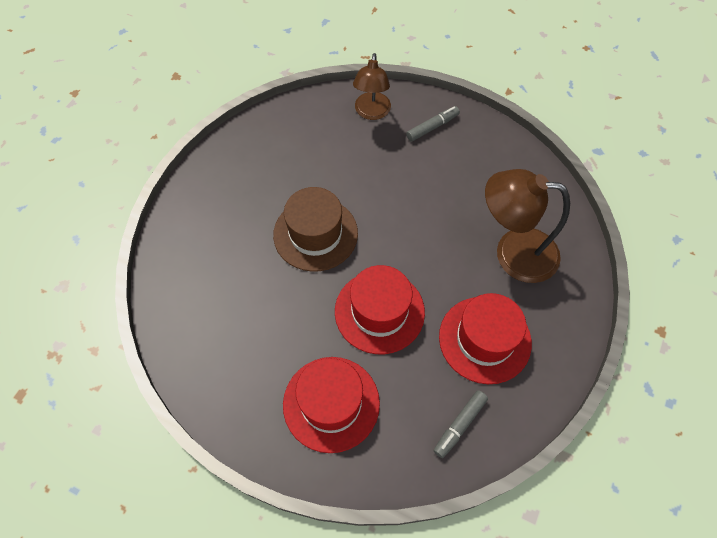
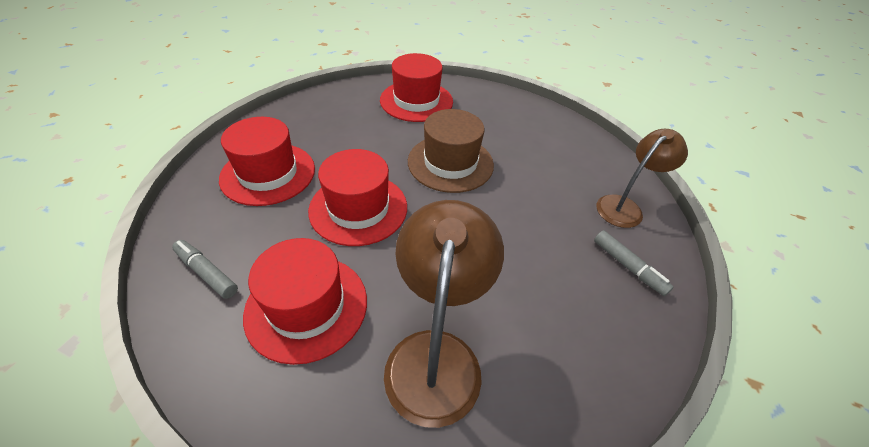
camera: 85 degrees right, 15 degrees down
(202, 263) = (416, 101): none -> red hat
(371, 112) = (624, 207): brown lamp -> brown lamp turned 135 degrees clockwise

